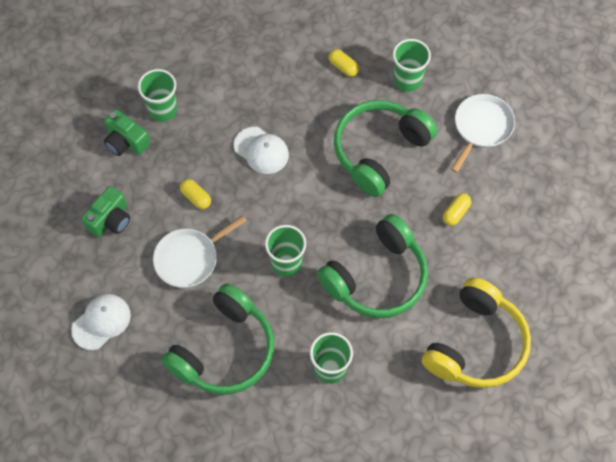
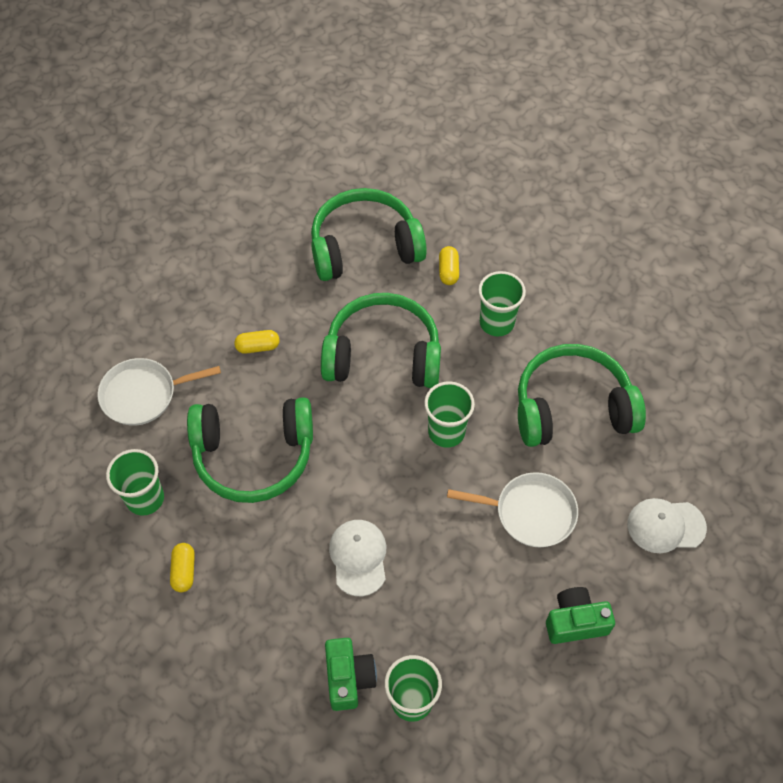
camera: 135 degrees left, 5 degrees down
(126, 141) = (484, 699): green camera -> green camera (349, 678)
(196, 198) = (469, 567): yellow capsule -> yellow capsule (448, 271)
(475, 344) = (364, 247): yellow headphones -> green headphones

